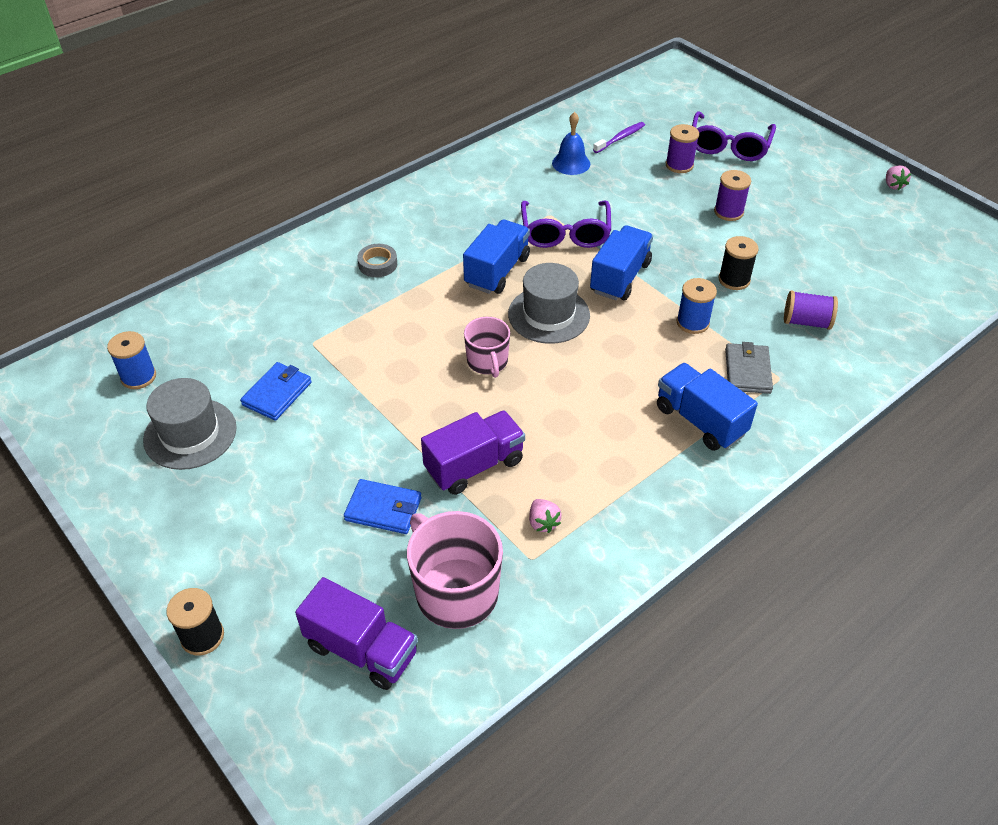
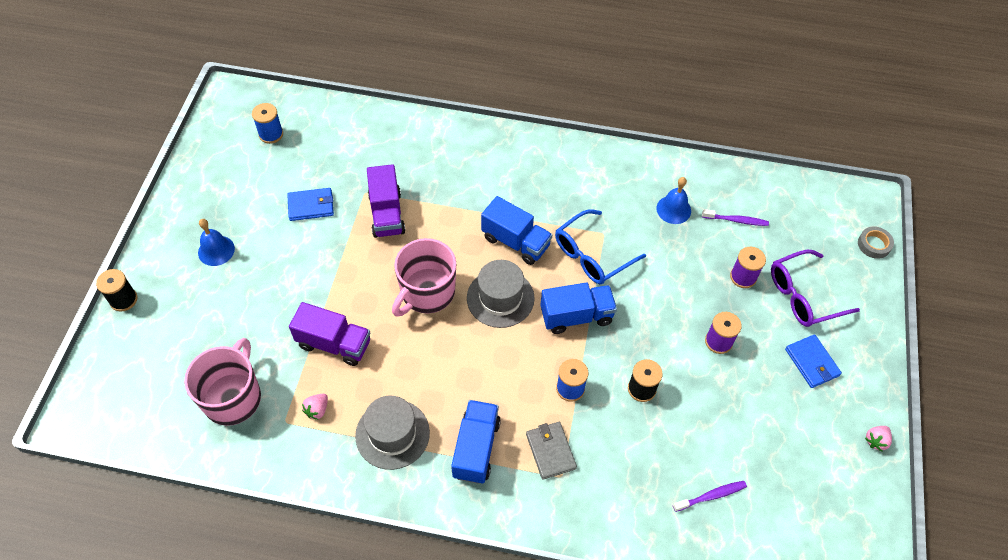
camera: 50 degrees right, 10 degrees up
(190, 434) = (249, 189): grey hat -> grey hat (392, 434)
(237, 506) = (216, 250): none -> blue bell
(362, 649) = (164, 378): purple truck -> purple truck (387, 214)
(377, 264) = (462, 174): grey tape -> grey tape (874, 244)
(383, 509) = (266, 320): blue wallet -> blue wallet (812, 362)
(487, 362) = (427, 292): pink mug -> pink mug, size x1.65
(497, 271) = (516, 242): blue truck -> blue truck turned 45 degrees clockwise
(565, 233) = (592, 255): purple glasses -> blue glasses
(747, 371) = (550, 451): grey wallet -> grey wallet turned 75 degrees counterclockwise
(806, 322) = (638, 463): purple spool -> none
(873, 297) = (711, 496): none -> purple toothbrush

